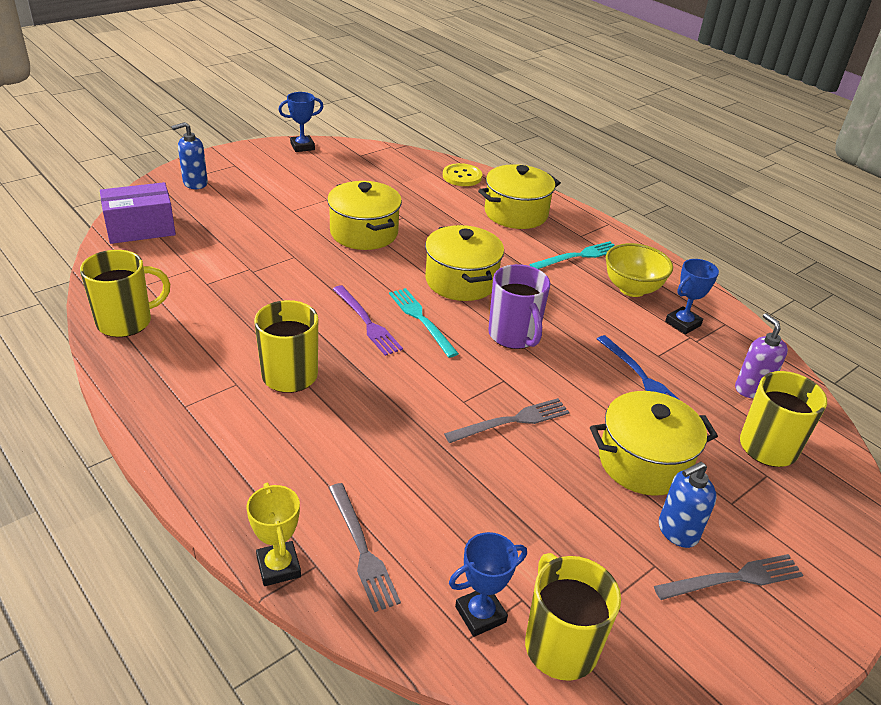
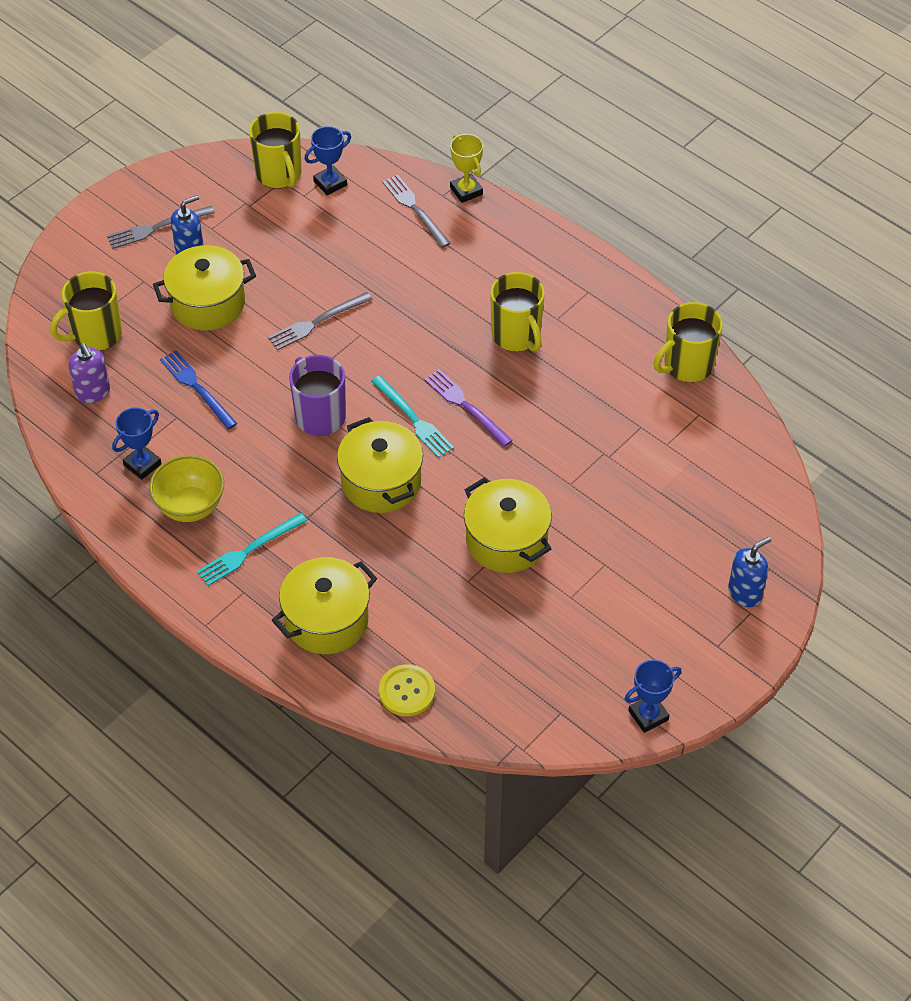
camera: 175 degrees right, 15 degrees up
(141, 228) = (755, 495): purple box -> none

